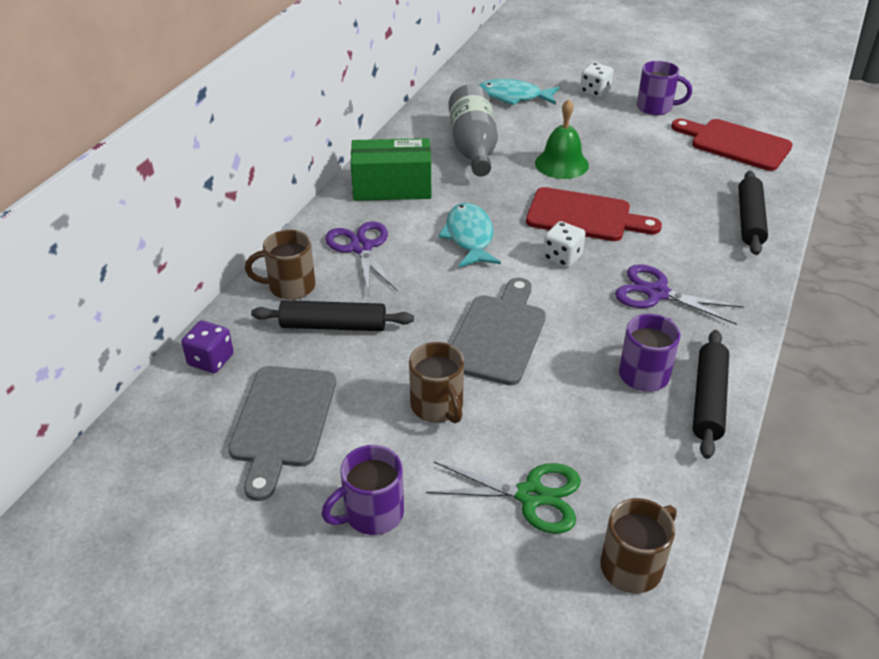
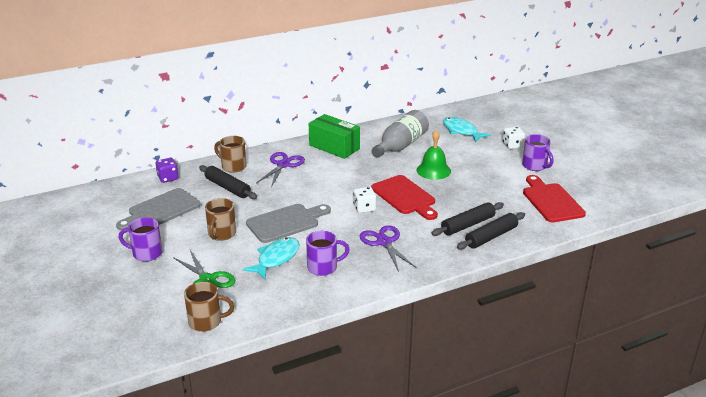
camera: 40 degrees right, 10 degrees down
(469, 237) = (336, 181): turquoise fish -> turquoise fish (276, 258)
(708, 400) = (334, 291): black rolling pin -> black rolling pin (468, 225)

